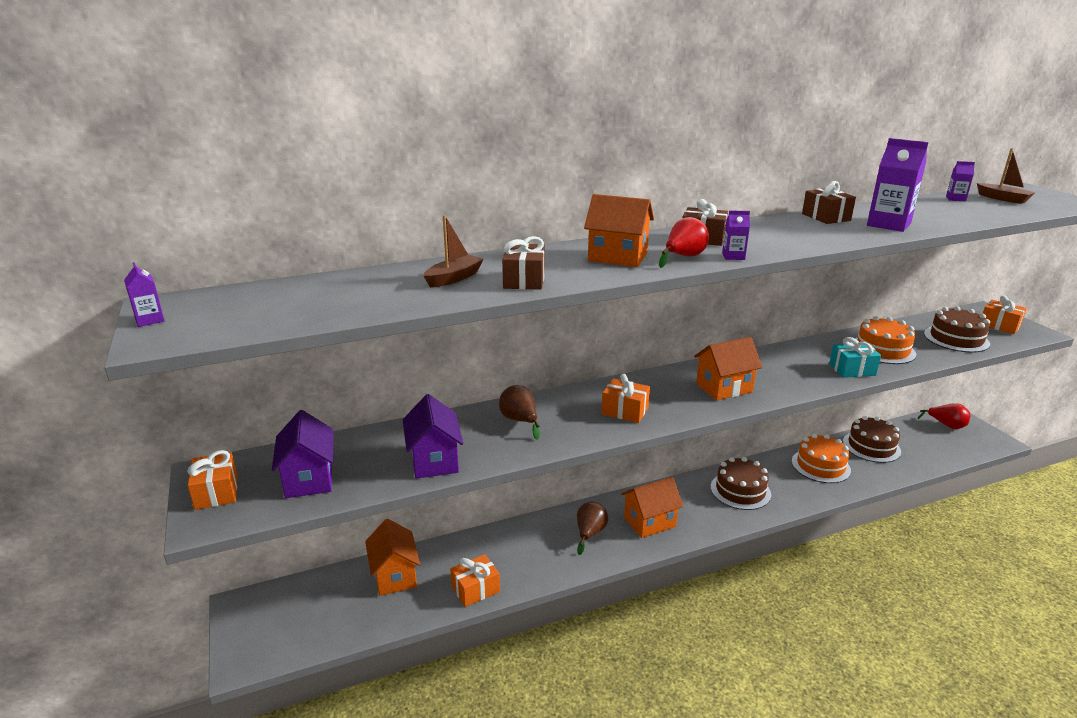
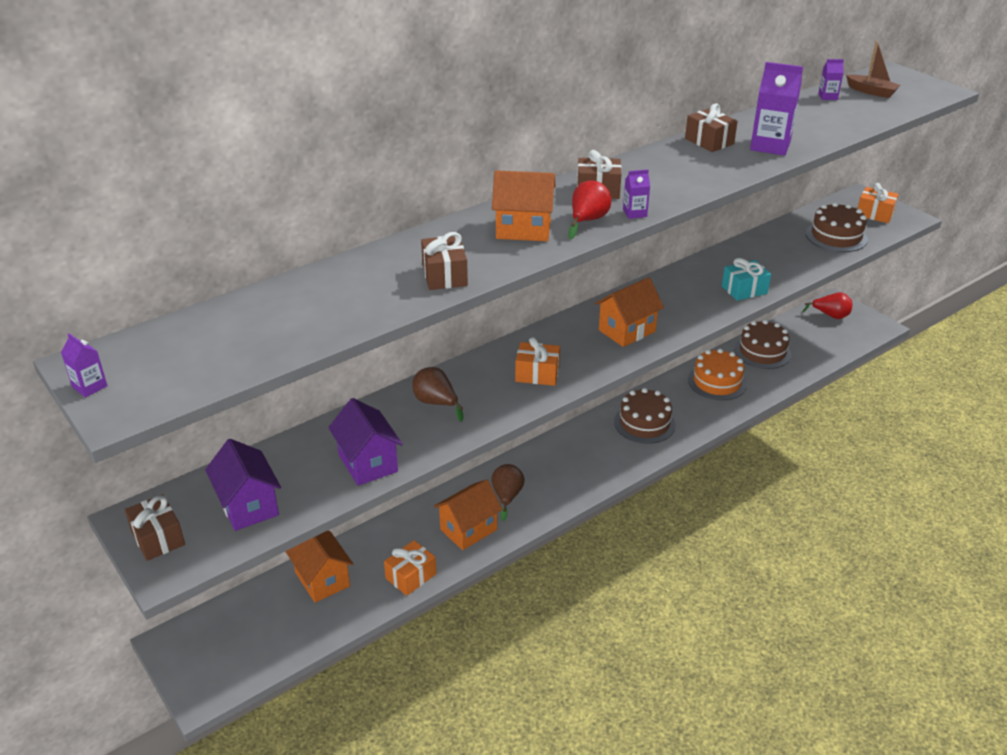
camera: 15 degrees left, 10 degrees up
(216, 492) = (158, 538): orange gift -> brown gift
(454, 278) = (372, 282): brown boat -> none
(649, 522) = (563, 473): orange house -> orange house (468, 529)
(882, 349) = (769, 260): orange cake -> none

